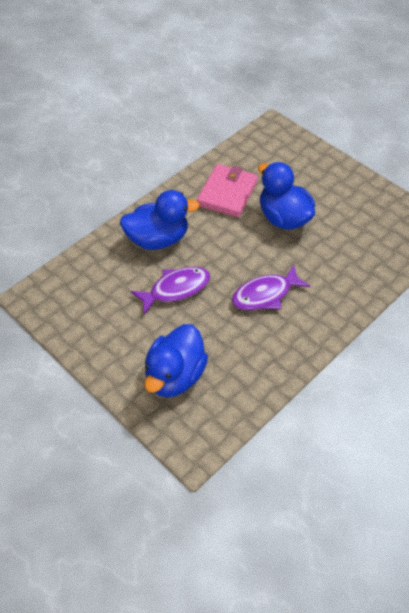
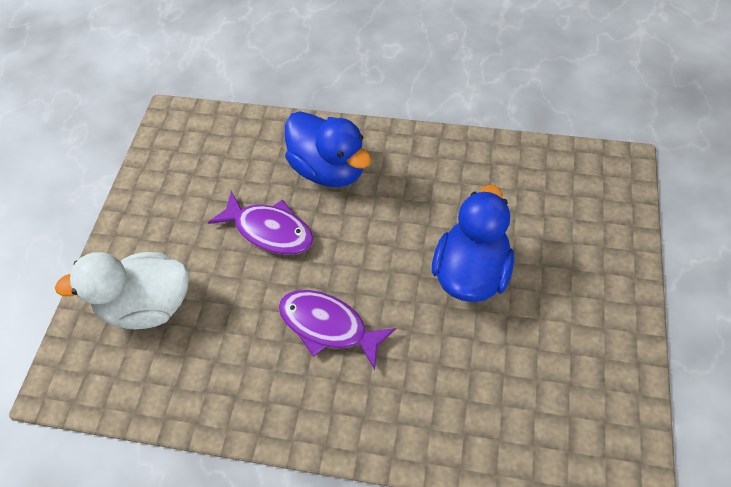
camera: 60 degrees right, 5 degrees up
(175, 376) = (148, 305): blue duck -> white duck
(227, 193) = (458, 189): pink wallet -> none

